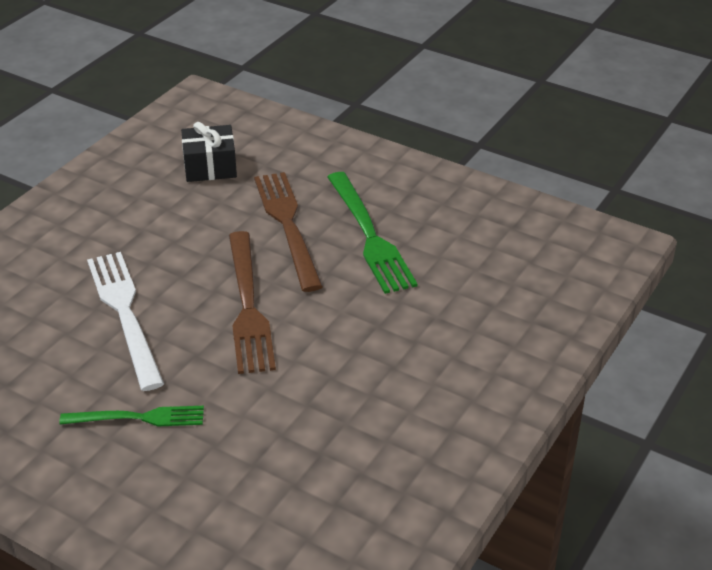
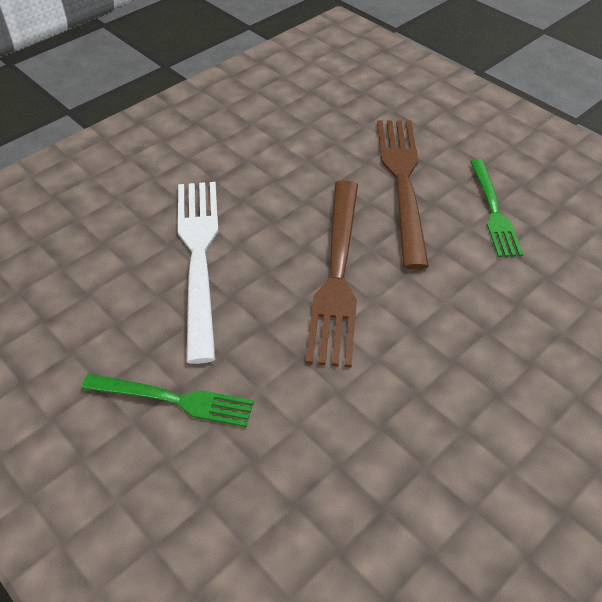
camera: 15 degrees right, 10 degrees up
(210, 167) = (334, 102): black gift -> none
(369, 236) = (493, 211): green fork -> green fork, size x0.61

